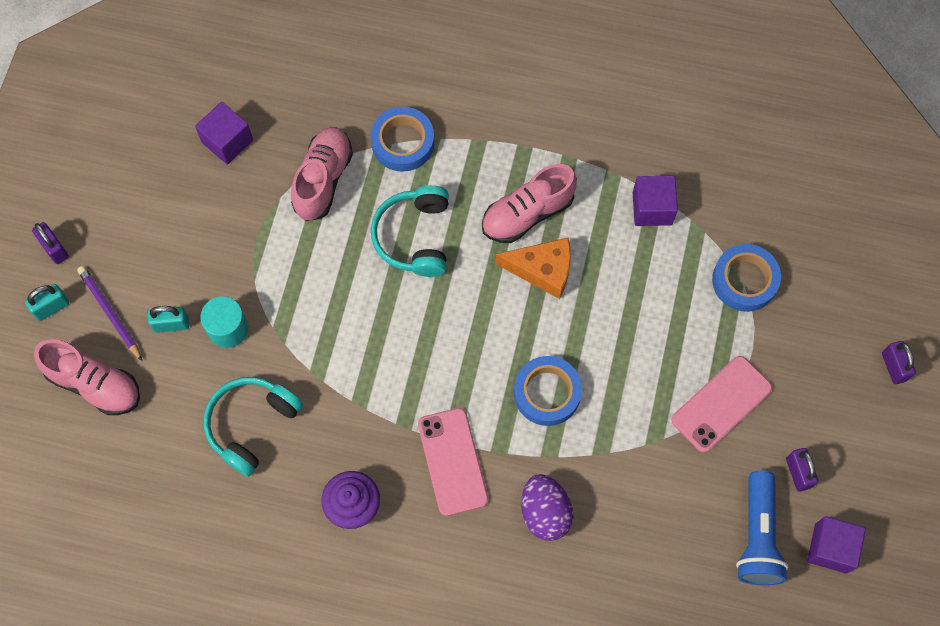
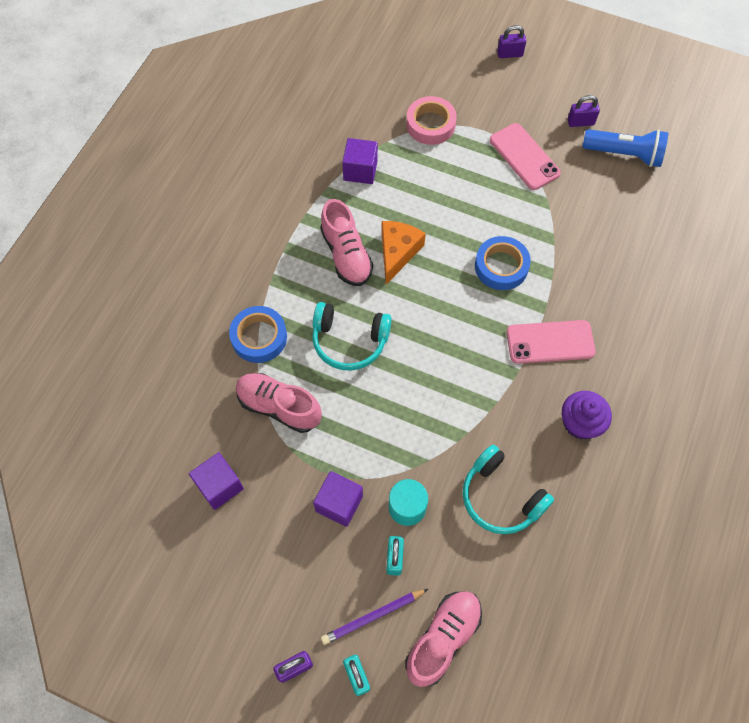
camera: 80 degrees left, 5 degrees down
(545, 512) = (597, 284): purple egg -> none
(744, 280) = (430, 124): blue tape -> pink tape
(831, 548) = (636, 115): purple cube -> purple cube (339, 503)

